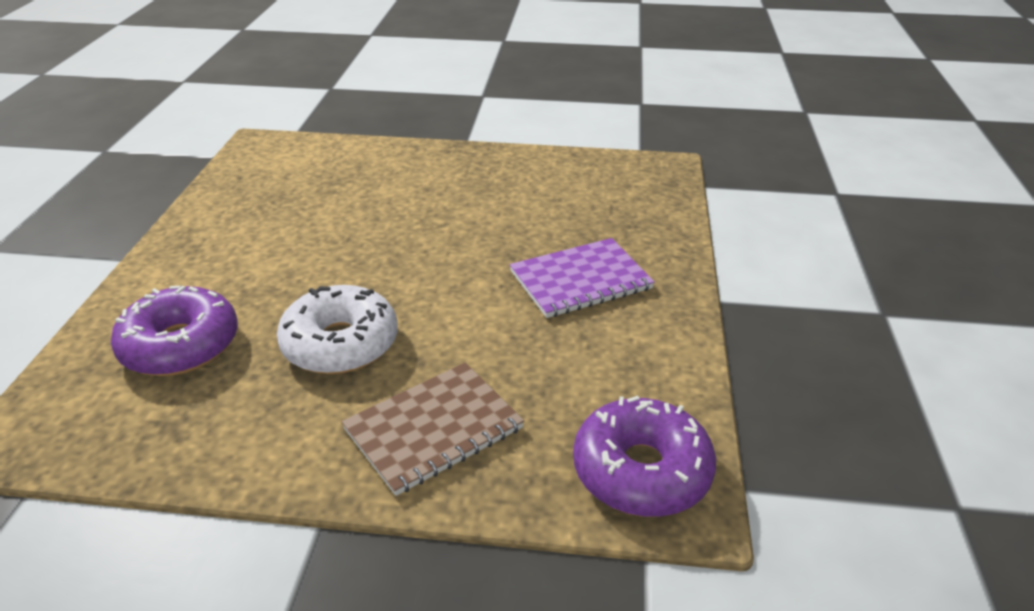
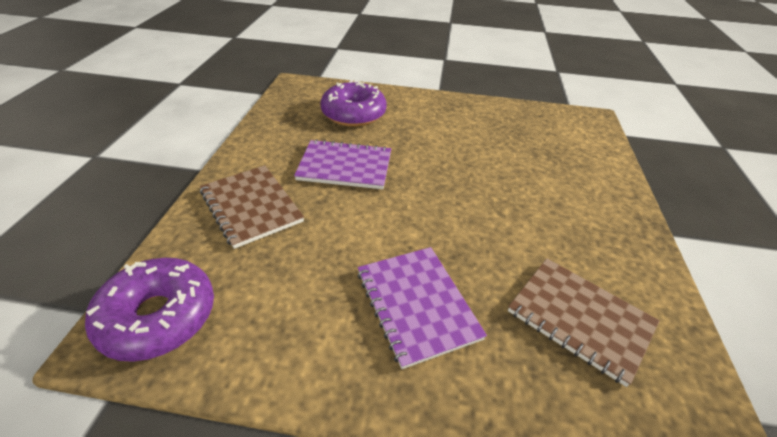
camera: 90 degrees right, 5 degrees up
(340, 344) = (345, 166): white donut -> purple notebook
(577, 198) = (580, 319): none -> brown notebook

